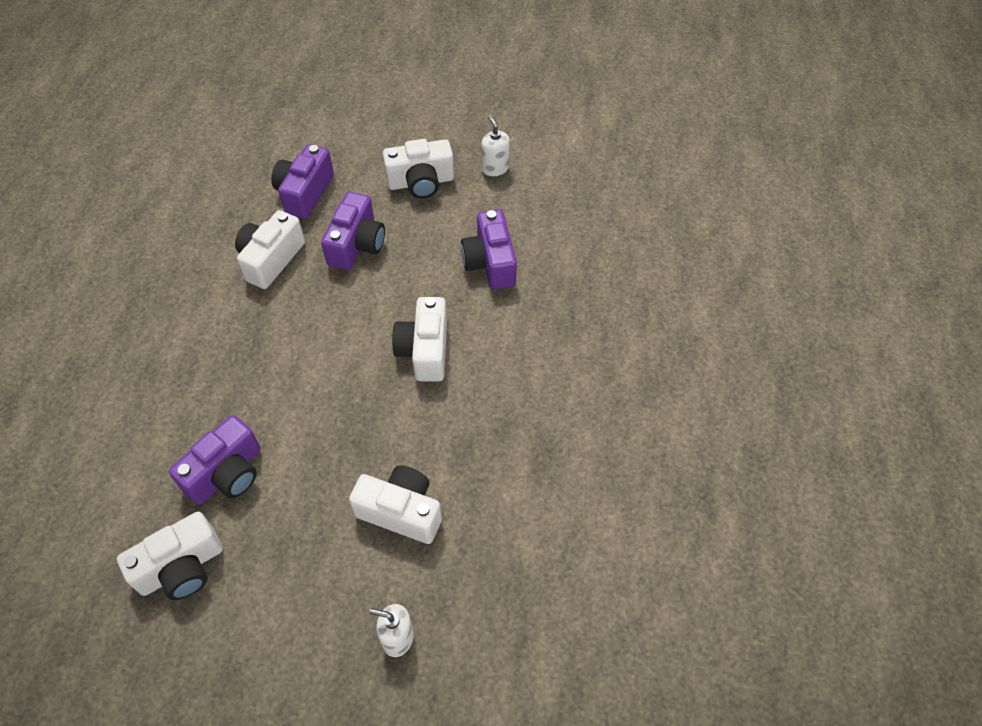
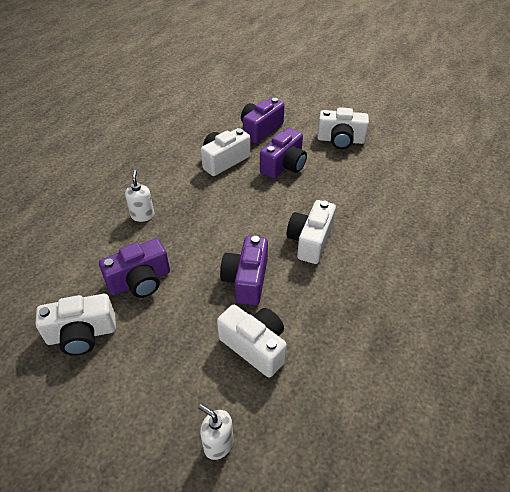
camera: 20 degrees right, 10 degrees down
(490, 262) = (376, 198): purple camera -> purple camera (246, 280)
(495, 168) = (396, 143): white soap dispenser -> white soap dispenser (142, 215)

